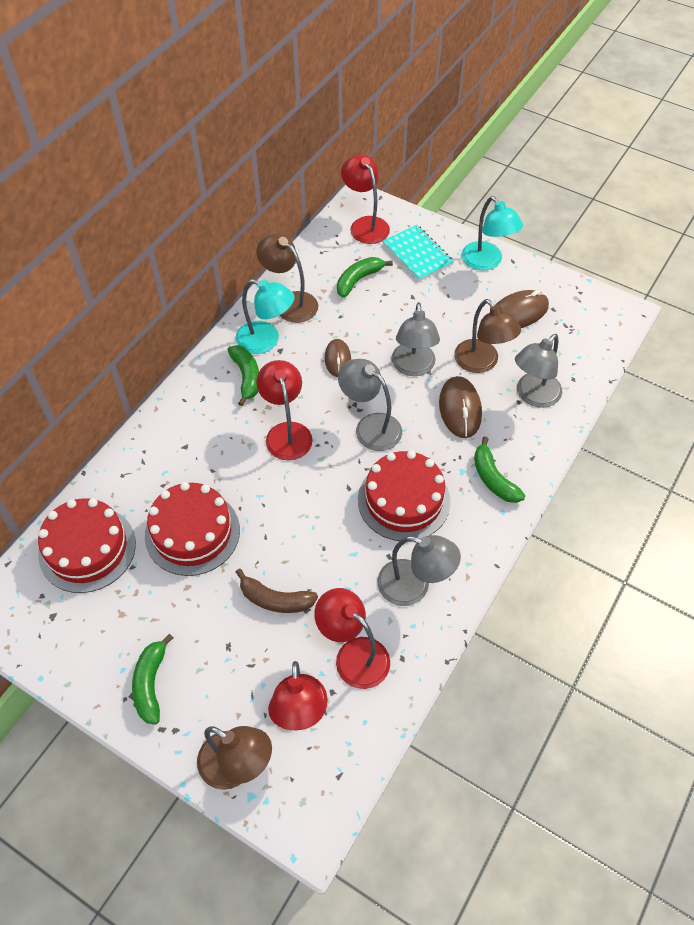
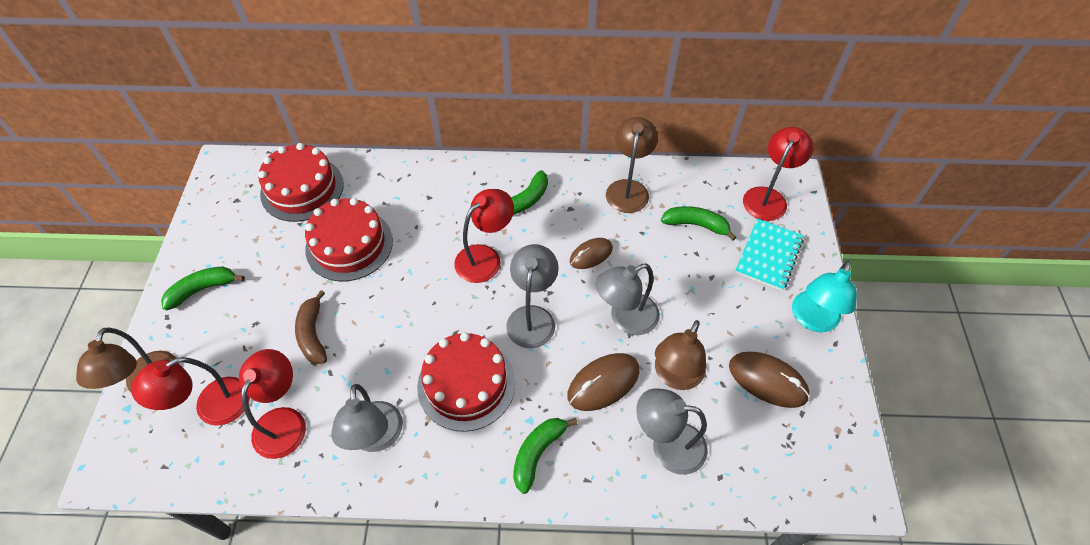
camera: 60 degrees right, 0 degrees up
(266, 341) = (573, 194): turquoise lamp -> none

